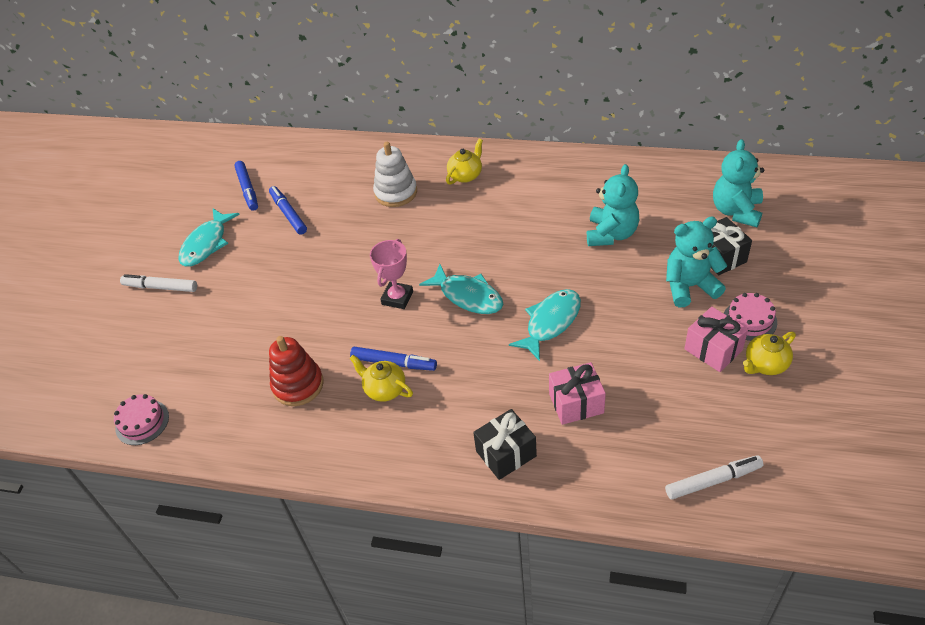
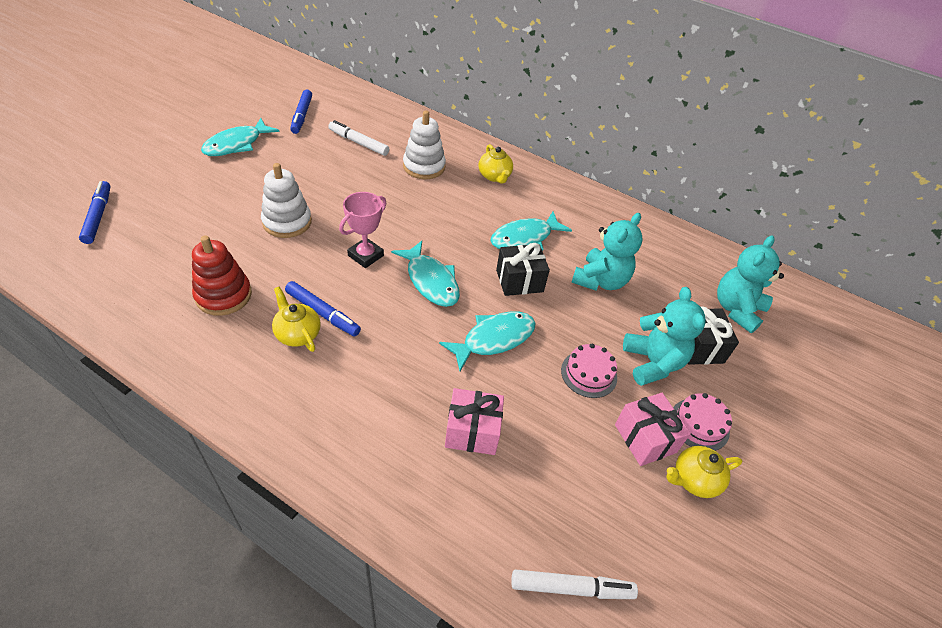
camera: 10 degrees right, 0 degrees up
(142, 422) = (67, 269): pink cake -> pink cake (589, 374)
(160, 287) = (173, 163): white marker -> white marker (358, 143)
(288, 214) = (321, 148): blue marker -> blue marker (98, 216)
(307, 297) = (287, 222): none -> white stacking toy
(466, 175) = (494, 176): yellow teapot -> yellow teapot turned 105 degrees clockwise
(506, 453) = (371, 452): black gift -> black gift (519, 281)
(526, 223) = (525, 238): none -> turquoise fish
(689, 286) = (652, 363): turquoise teddy bear -> turquoise teddy bear turned 75 degrees clockwise

